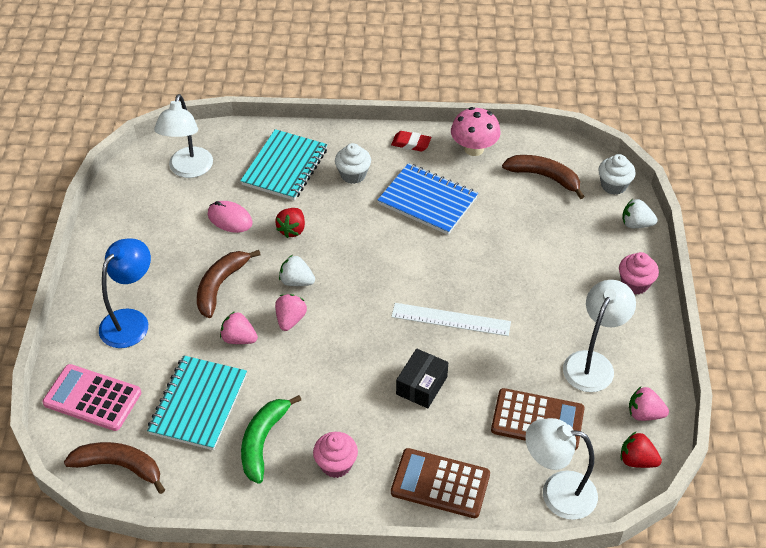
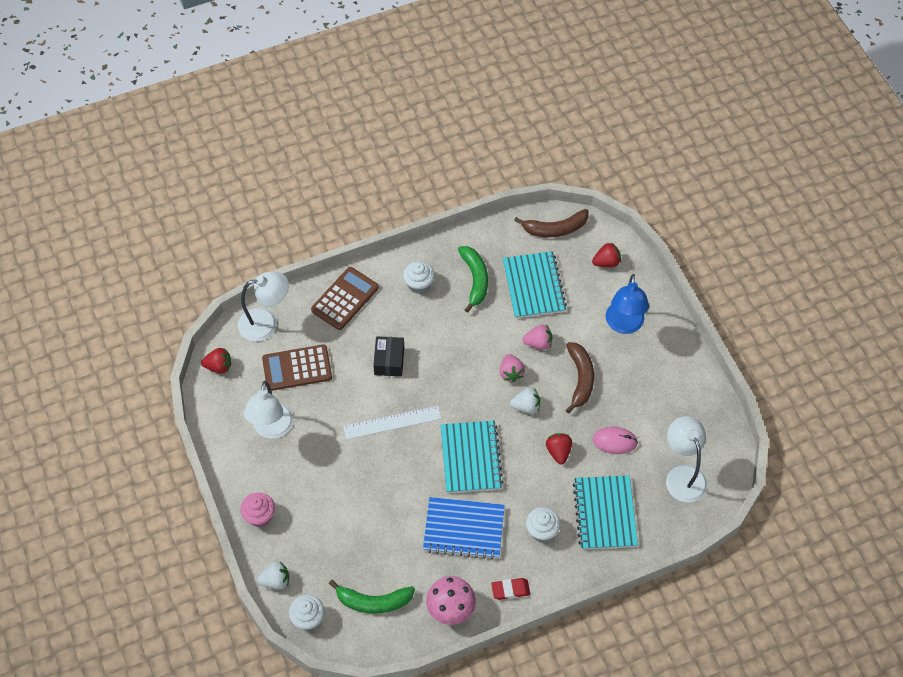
camera: 155 degrees right, 10 degrees up
(92, 398) = (606, 262): pink calculator -> red strawberry
(336, 464) = (419, 284): pink cupcake -> white cupcake
(384, 256) = (471, 458): none -> turquoise notebook
(440, 483) = (345, 299): brown calculator -> brown calculator turned 45 degrees counterclockwise
(544, 177) = (374, 602): brown banana -> green banana
(644, 414) = (222, 403): pink strawberry -> none

